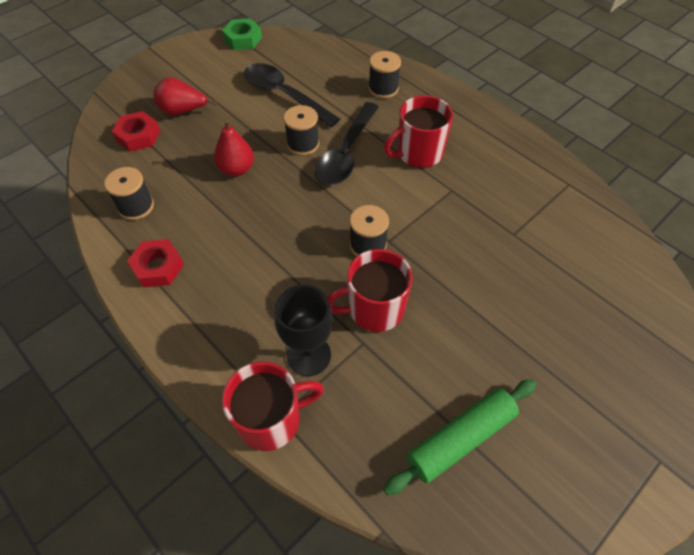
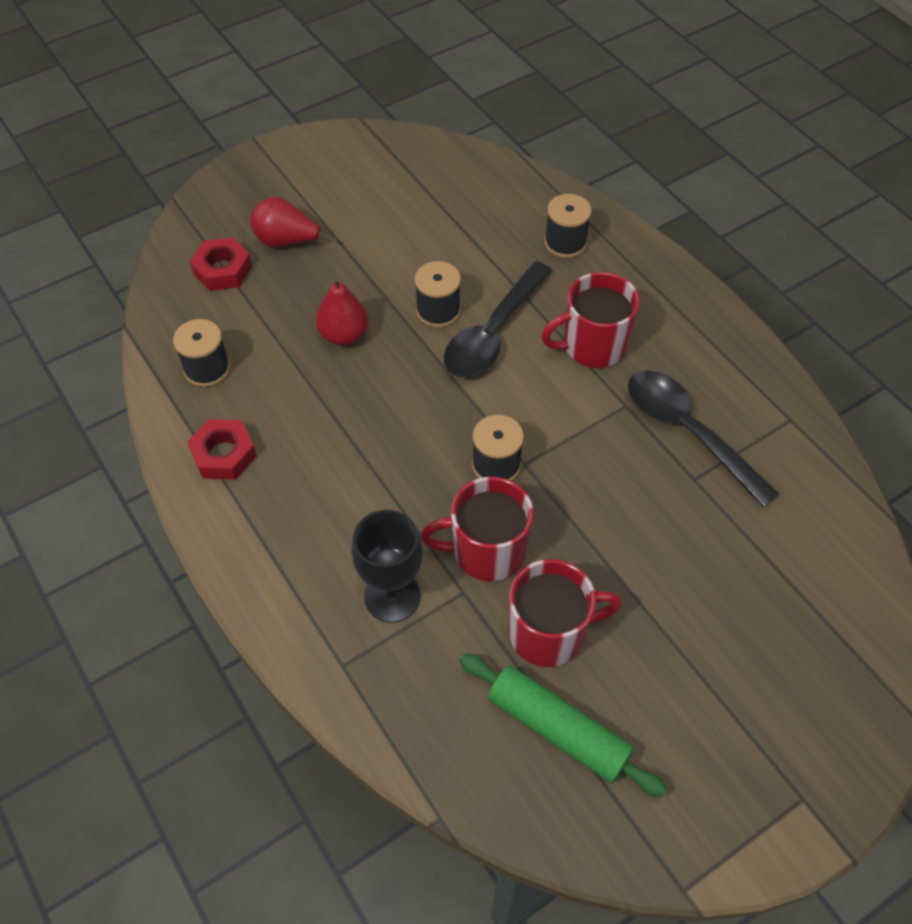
camera: 10 degrees right, 0 degrees up
(243, 39) = (384, 141): green nut -> none
(271, 419) = (332, 667): red mug -> red mug (549, 632)
(284, 95) = (426, 235): black spoon -> black spoon (688, 432)
(460, 439) = (558, 729): green rolling pin -> green rolling pin turned 60 degrees clockwise

